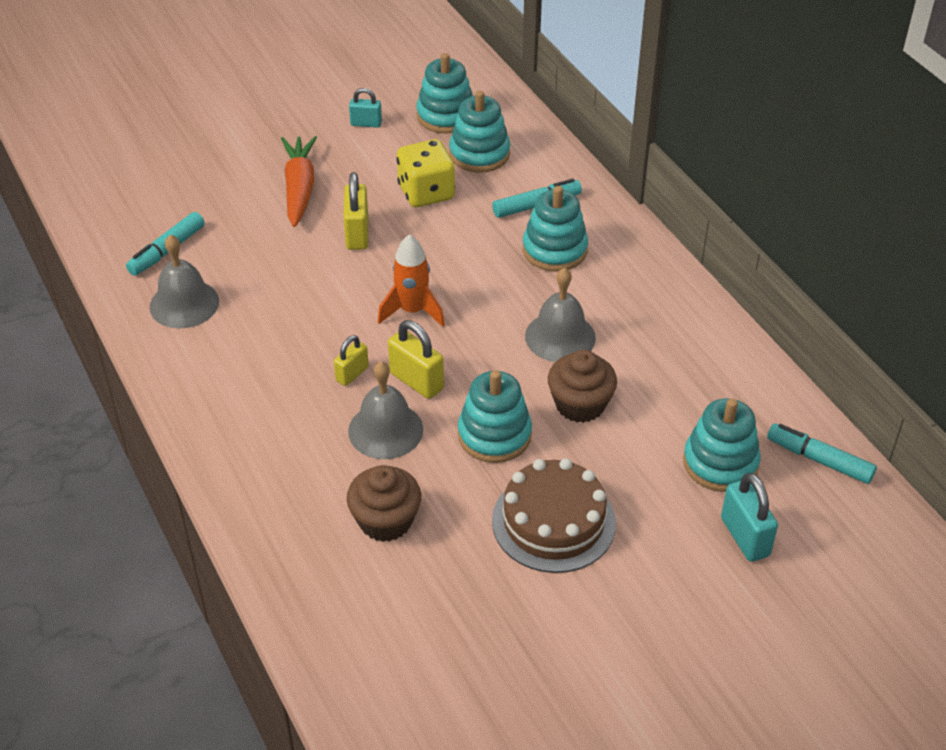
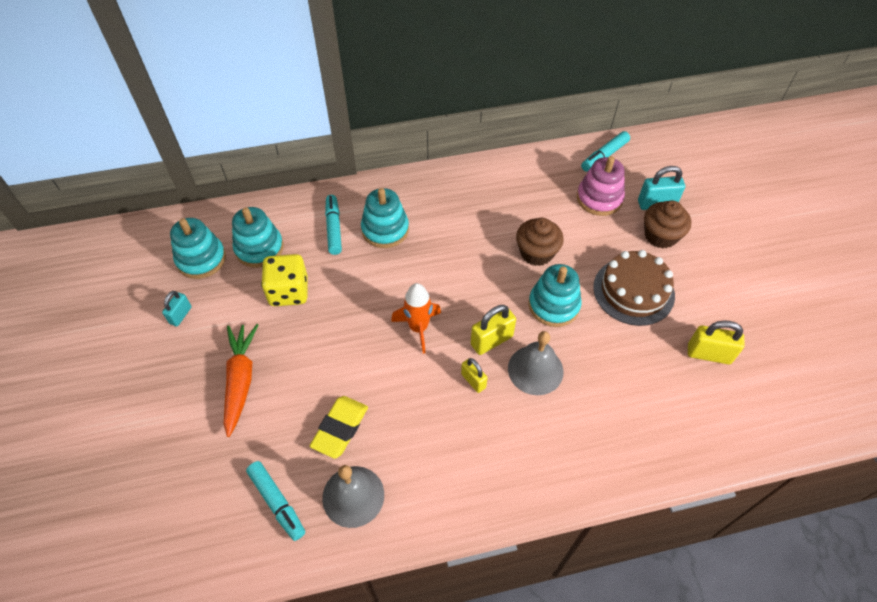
camera: 75 degrees left, 10 degrees up
(260, 276) = (340, 428): none -> yellow eraser
(299, 188) = (240, 380): orange carrot -> orange carrot turned 75 degrees clockwise
(357, 234) = (317, 348): yellow padlock -> yellow padlock (708, 354)
(385, 521) = (620, 386): brown cupcake -> brown cupcake (660, 236)
(560, 337) = (471, 248): grey bell -> none
(720, 463) = (599, 198): turquoise stacking toy -> pink stacking toy

